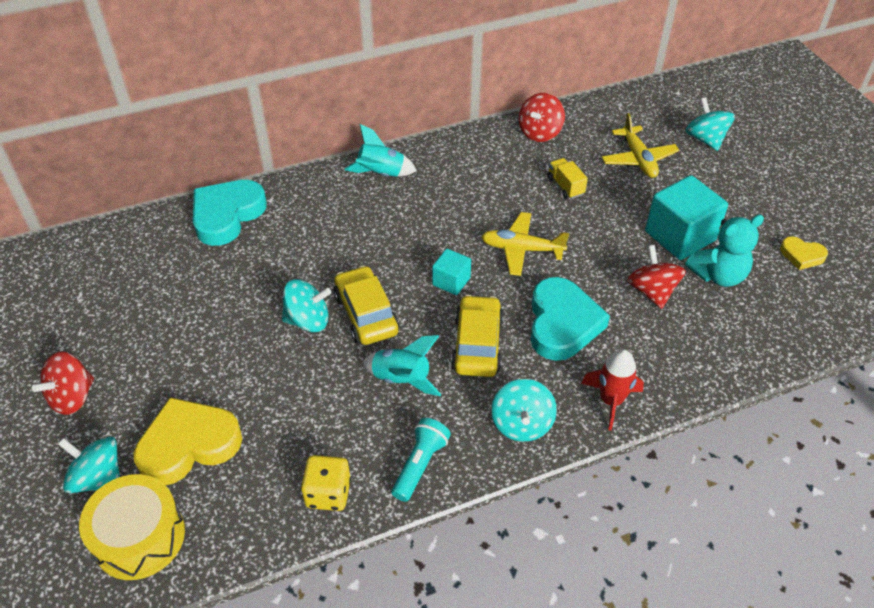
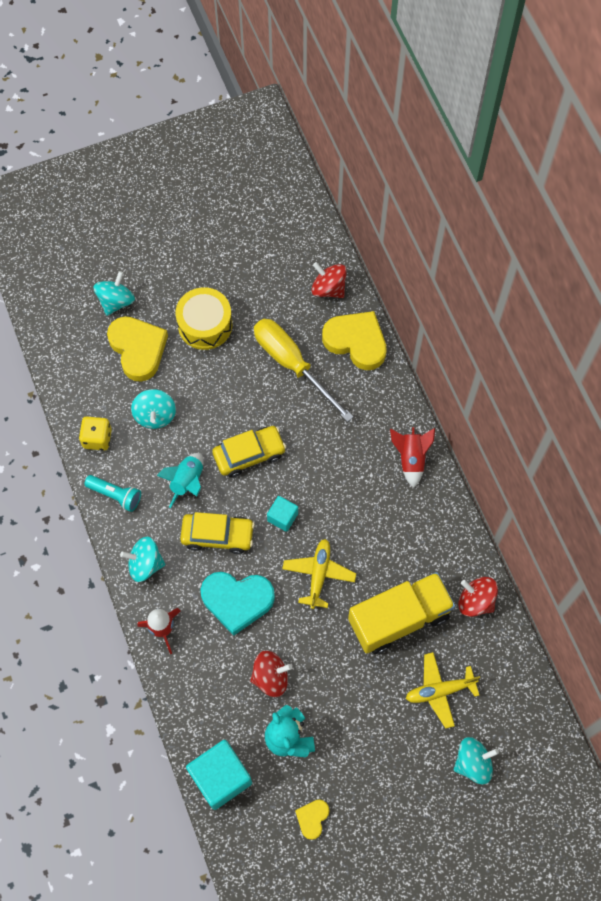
camera: 90 degrees right, 20 degrees up
(72, 397) = (179, 271): red spinning top -> red spinning top (328, 288)
(139, 537) = (74, 333): yellow drum -> yellow drum (205, 325)
(227, 215) = (356, 342): turquoise heart -> yellow heart
(246, 273) = (292, 364): none -> yellow screwdriver
(308, 320) = (243, 413): turquoise spinning top -> turquoise spinning top (155, 415)
(381, 174) = (411, 458): turquoise rocket -> red rocket
(565, 186) = (399, 618): yellow truck -> yellow truck, size x2.44
(680, 236) = (336, 712): turquoise cube -> turquoise cube (220, 777)

